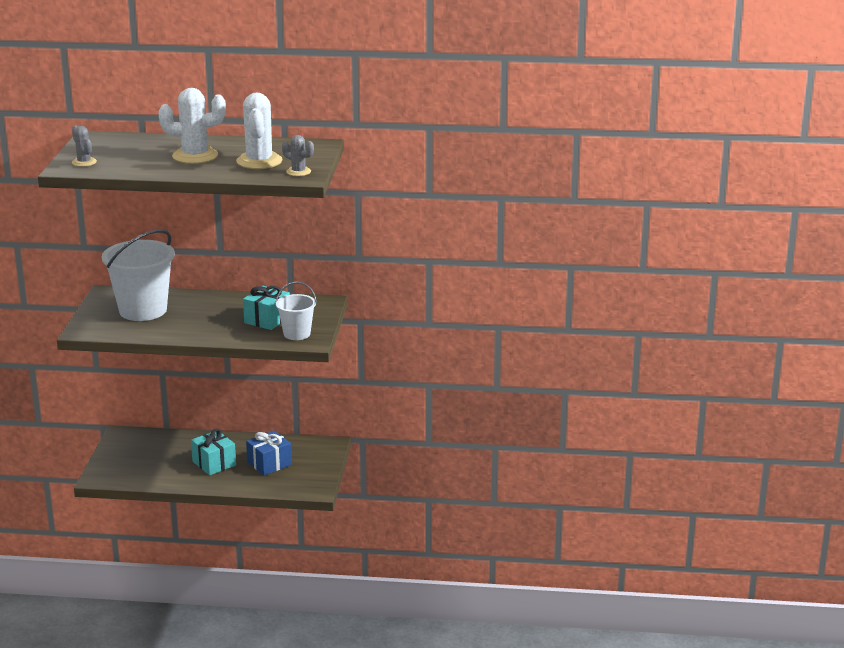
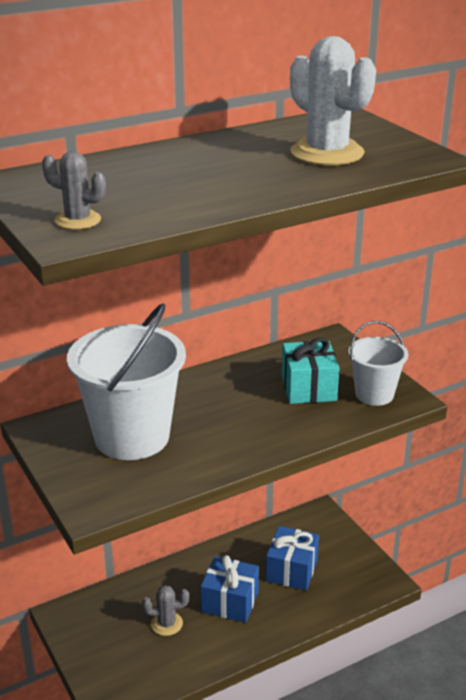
camera: 35 degrees left, 5 degrees up
(195, 156) = (226, 168): white cactus -> none
(214, 463) = (230, 602): turquoise gift -> blue gift
(298, 172) = (408, 153): grey cactus -> grey cactus (166, 624)

